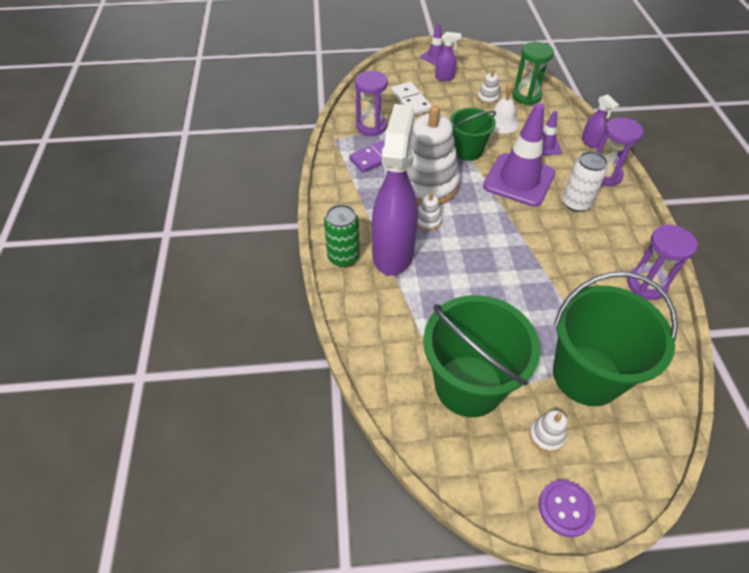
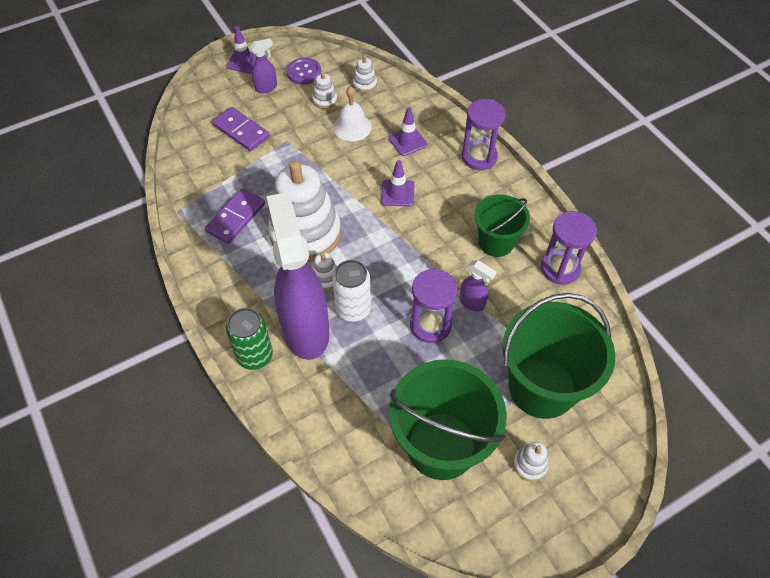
camera: 25 degrees left, 5 degrees up
(371, 126) = (211, 180): purple hourglass -> purple hourglass (430, 325)
(411, 101) = (241, 131): white domino -> purple domino
(467, 151) = (331, 176): green bucket -> green bucket (496, 242)
(519, 180) = (398, 193): purple traffic cone -> purple traffic cone, size x0.49
(526, 96) = (365, 84): green hourglass -> white stacking toy
(565, 508) = (572, 527): purple button -> purple button (304, 72)
(576, 203) = (464, 201): white can -> white can (353, 309)
(590, 142) = (451, 122): purple spray bottle -> purple spray bottle (472, 303)

